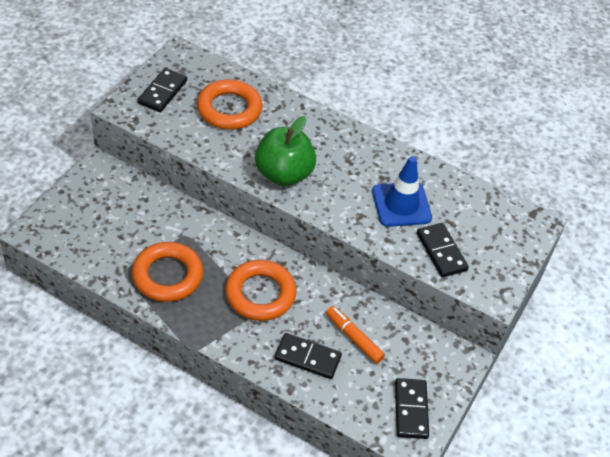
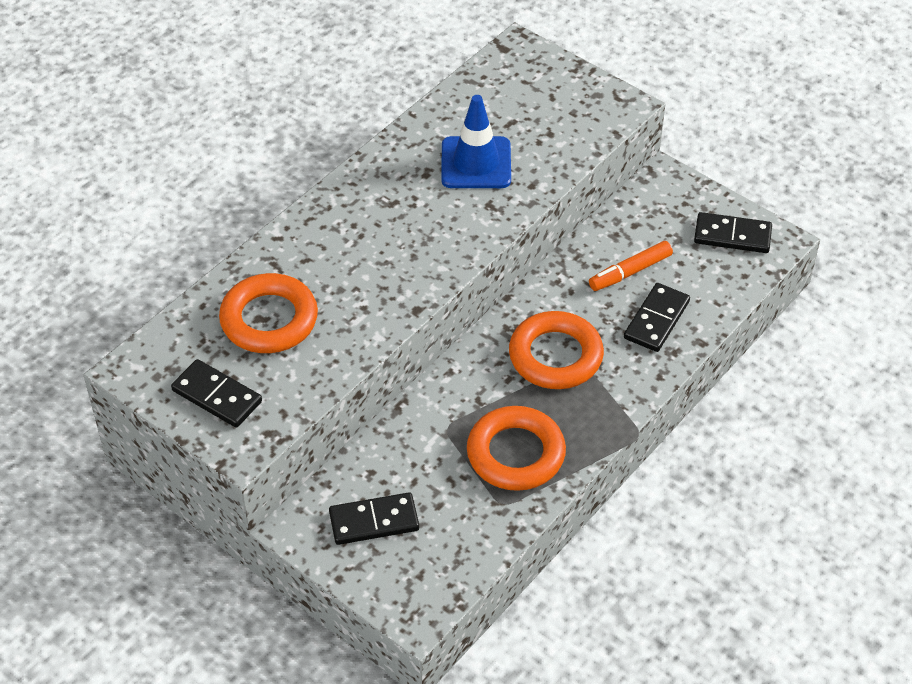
camera: 75 degrees left, 0 degrees up
(283, 174) = (407, 272): green apple -> none
(441, 252) = (556, 139): black domino -> black domino (374, 521)

